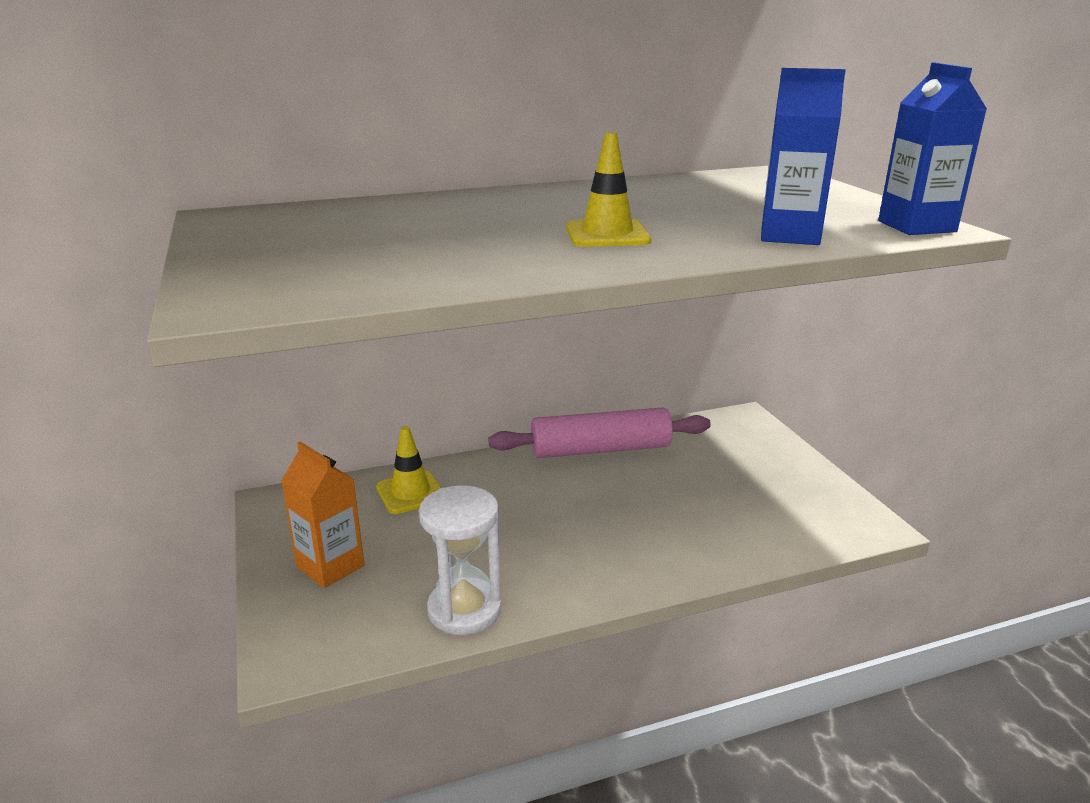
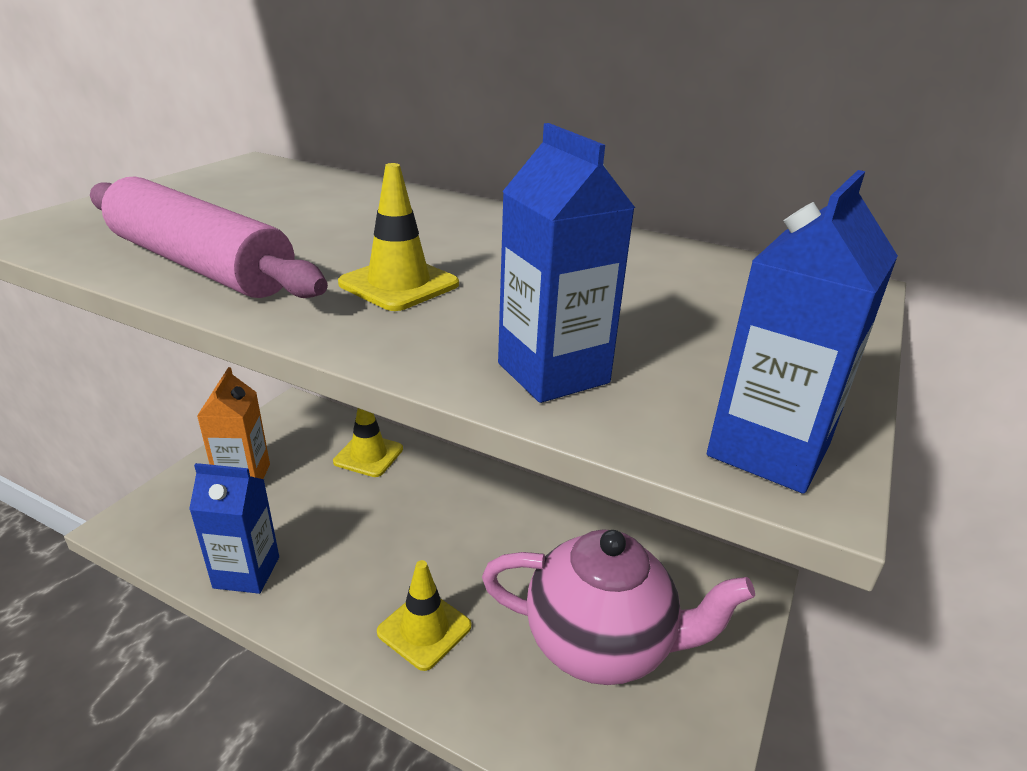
camera: 45 degrees right, 5 degrees up
(464, 609) = (246, 572): white hourglass -> blue carton
(600, 449) = (554, 514): pink rolling pin -> pink rolling pin (200, 265)
(638, 550) = (424, 629): none -> yellow traffic cone
(732, 490) = (601, 644): none -> pink teapot

